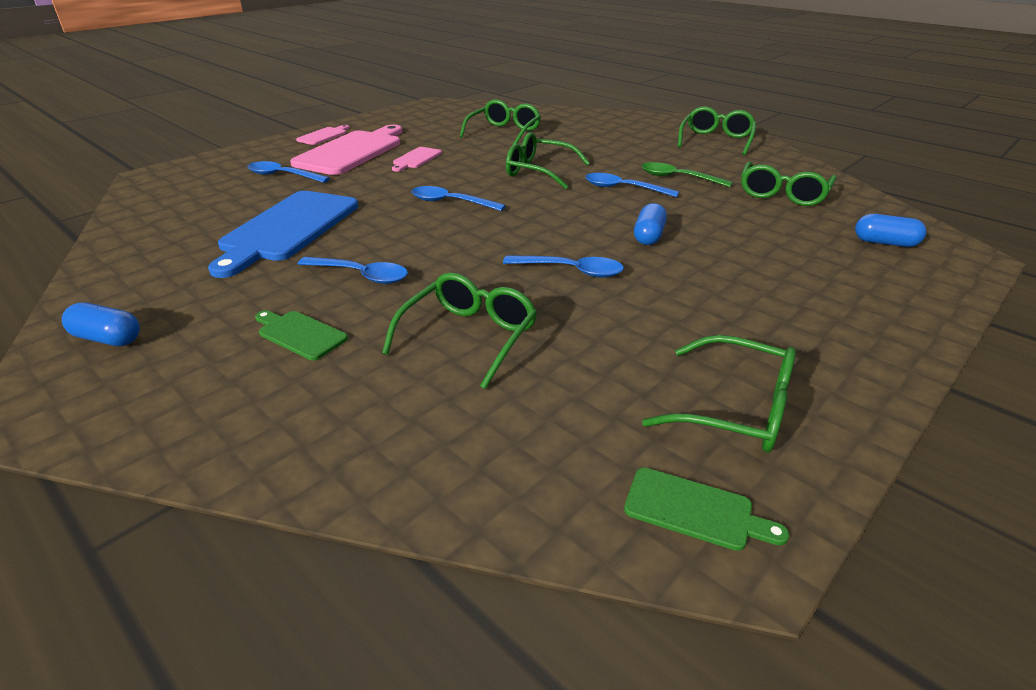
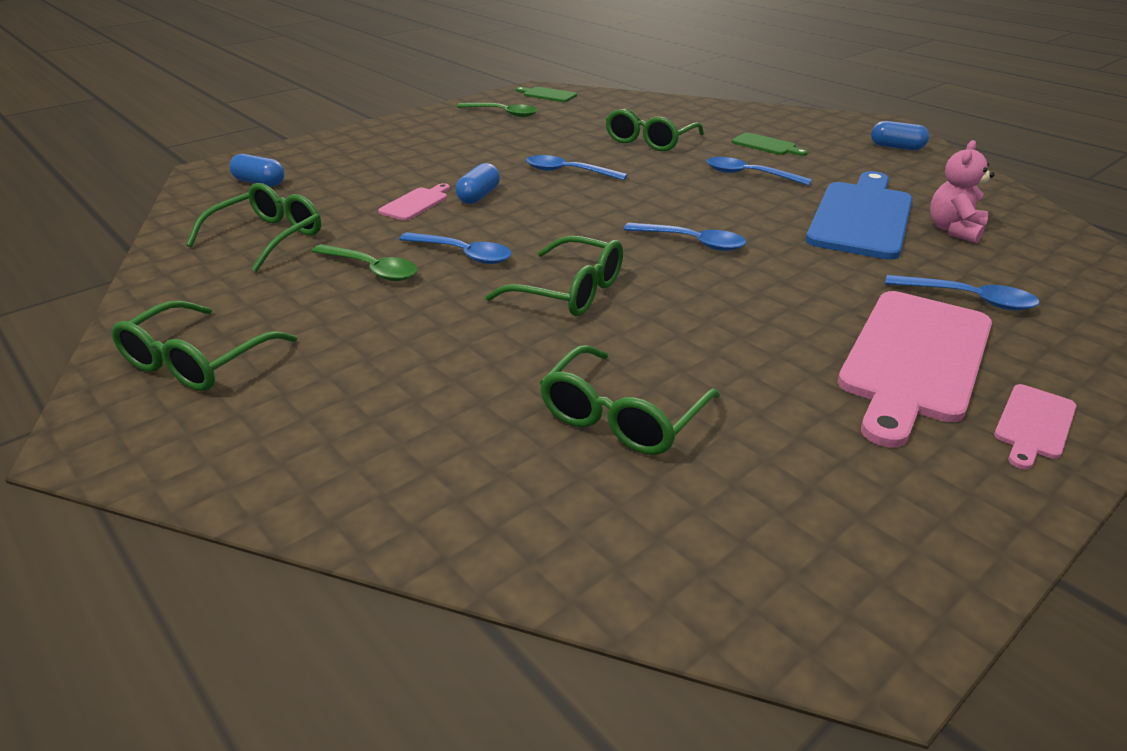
camera: 175 degrees left, 0 degrees up
(220, 220) = (954, 230): none -> pink teddy bear
(416, 159) = (779, 331): pink cutting board -> pink cutting board (416, 203)
(736, 409) = (503, 113): green glasses -> green spoon

